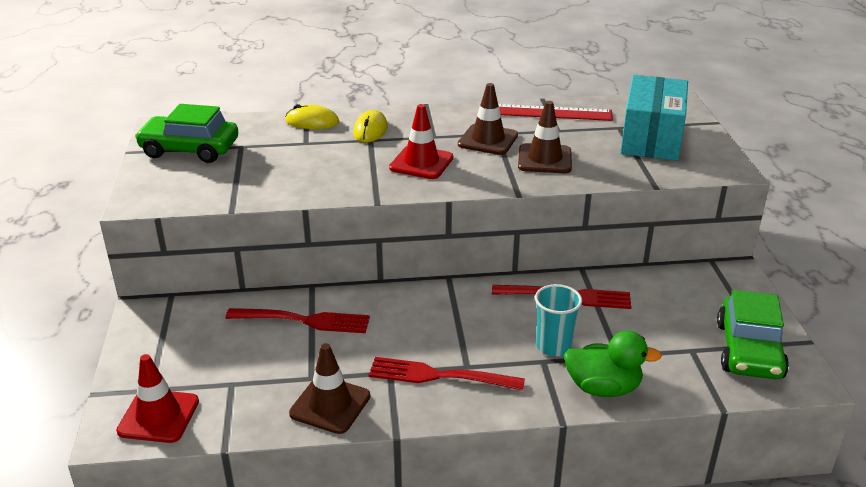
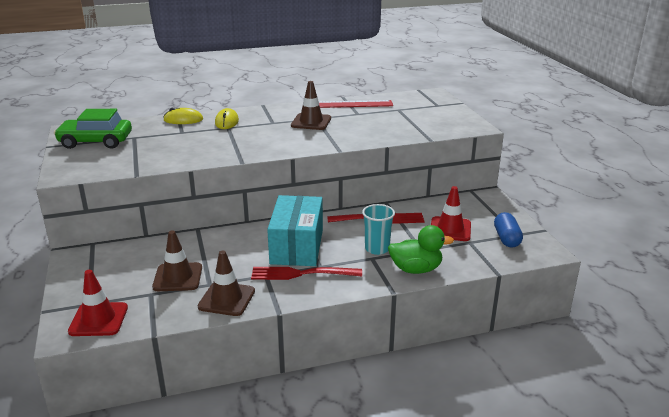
camera: 10 degrees left, 5 degrees down
(304, 320) = (196, 250): red fork -> none
(421, 163) = (268, 138): red traffic cone -> red traffic cone (450, 229)
(544, 159) = (353, 130): brown traffic cone -> brown traffic cone (178, 277)
(651, 138) = (421, 114): turquoise box -> turquoise box (297, 246)
(748, 350) = (506, 238): green car -> blue capsule

